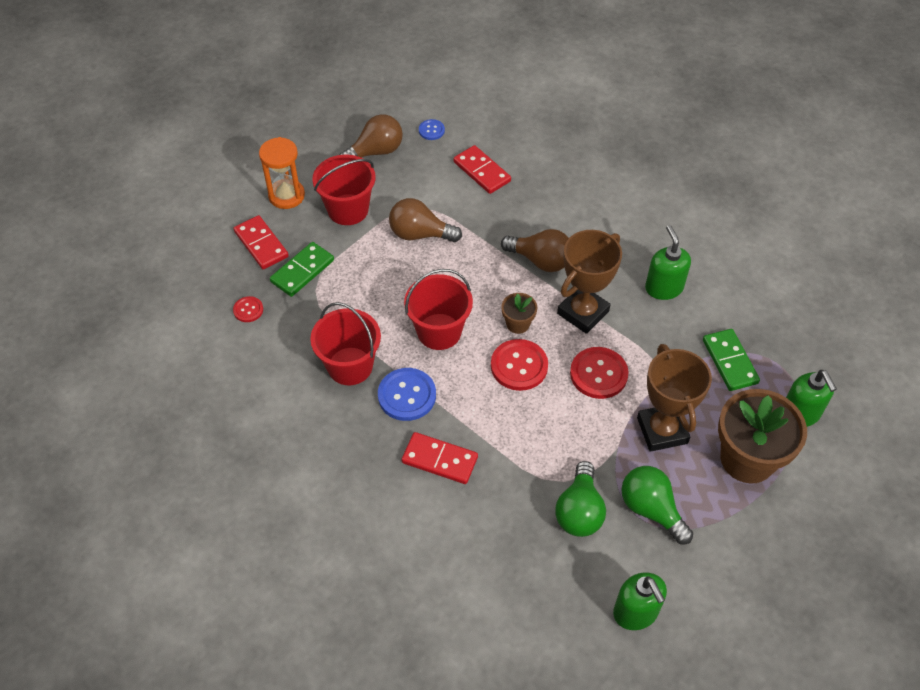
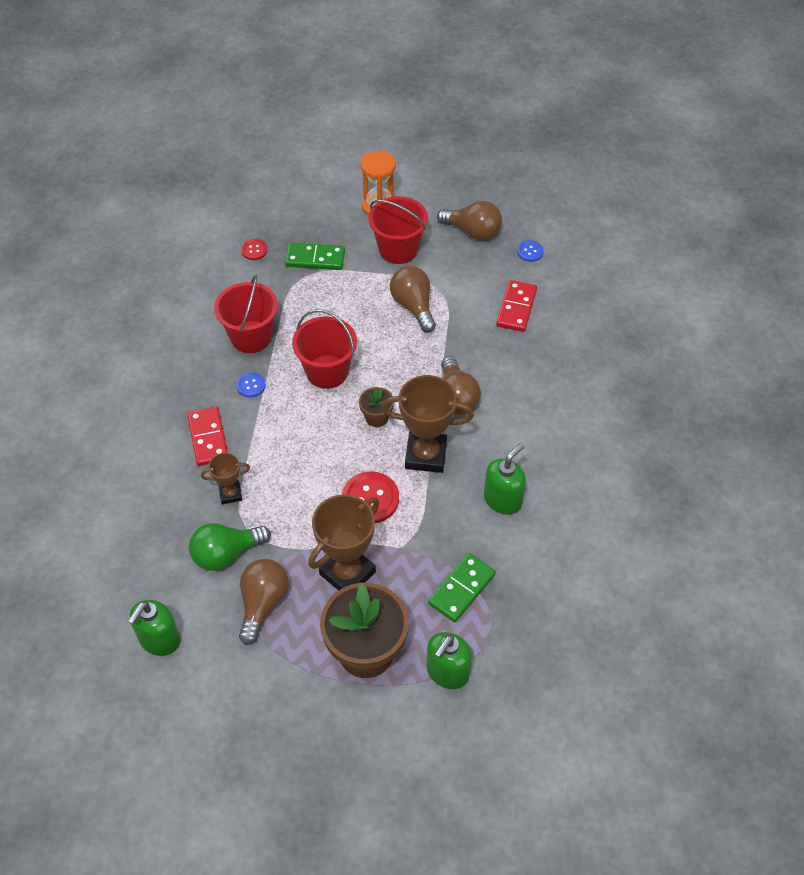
camera: 55 degrees right, 0 degrees up
(261, 244) = (320, 221): red domino -> none
(407, 395) = (251, 385): blue button -> blue button, size x0.54
(516, 474) = (230, 494): none -> brown trophy
(519, 366) = (335, 441): red button -> none
(651, 509) = (263, 603): green light bulb -> brown light bulb

